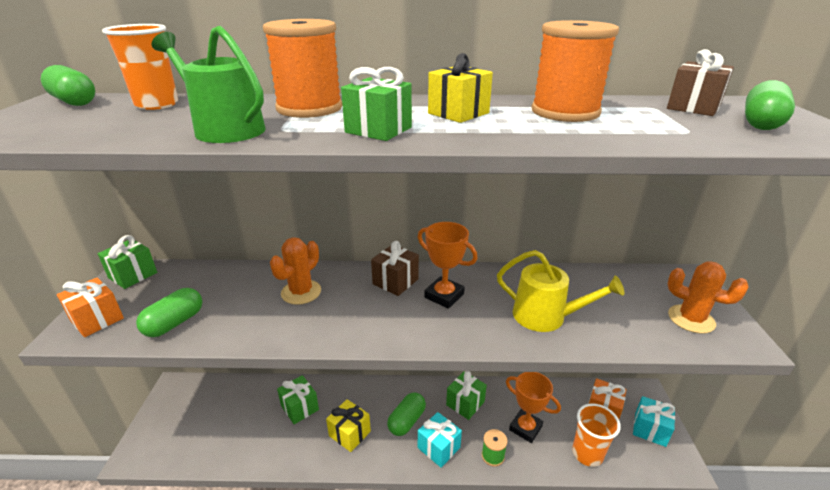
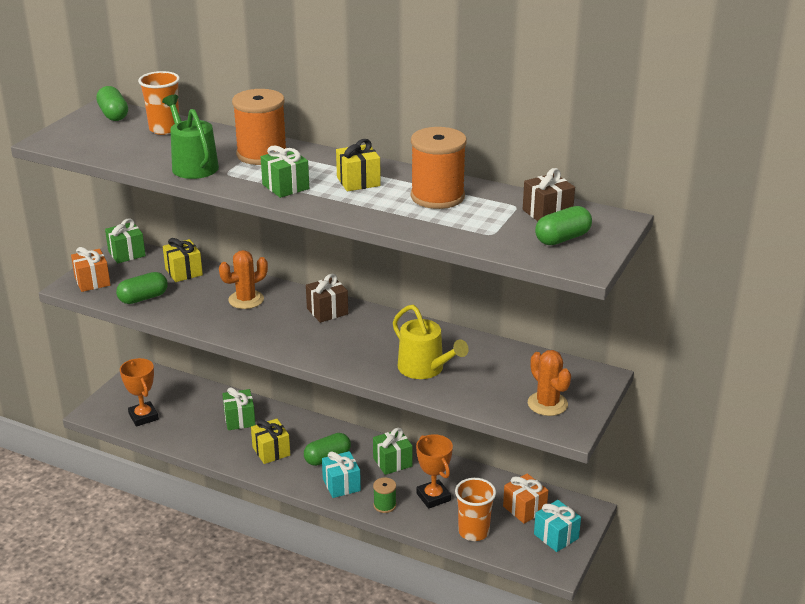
camera: 25 degrees right, 0 degrees up
(211, 279) = (184, 272): none -> yellow gift
(444, 296) = (357, 332): orange trophy -> orange trophy (143, 417)

